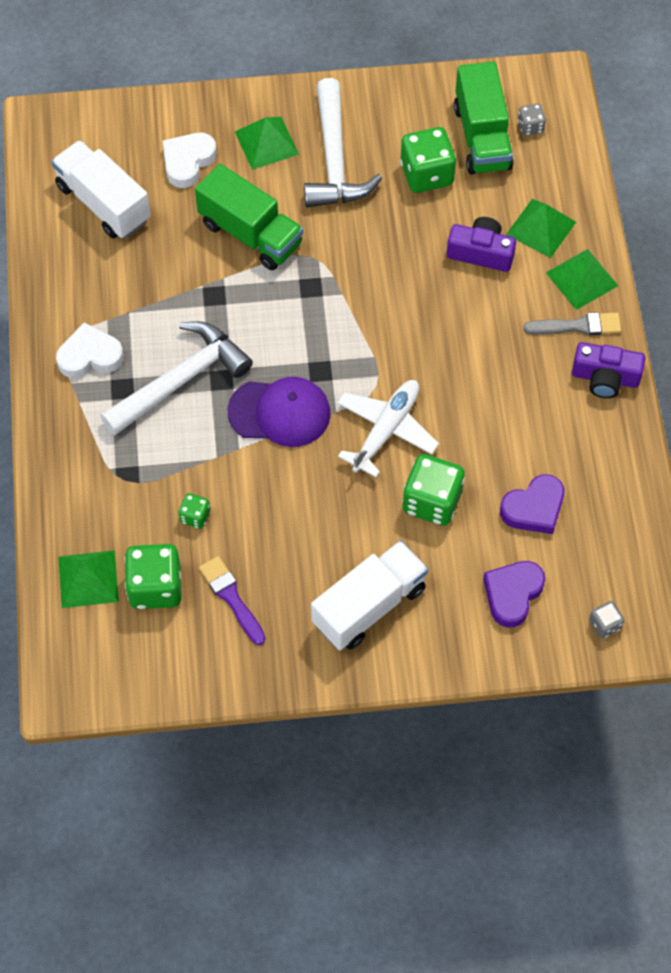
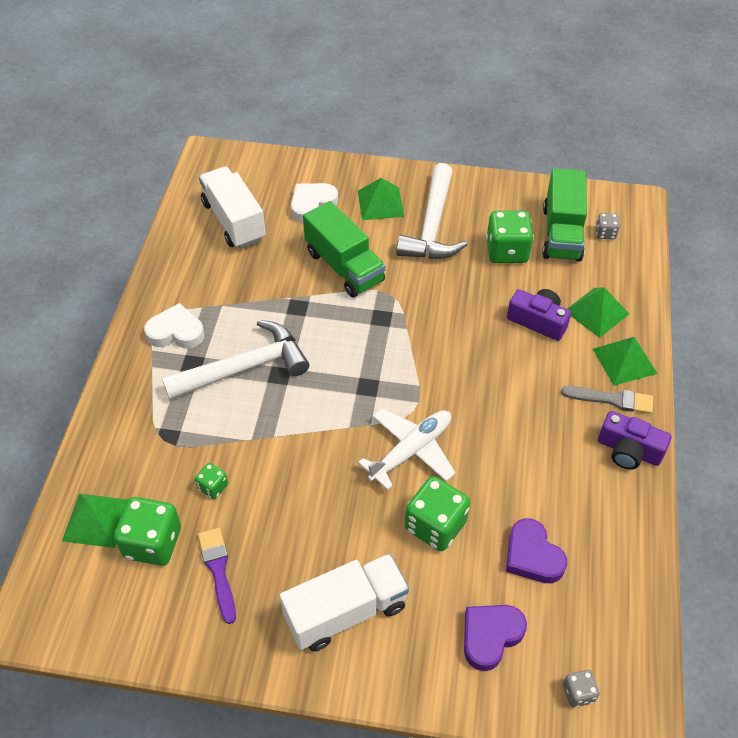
camera: 15 degrees right, 10 degrees down
(280, 412) = (320, 414): purple cap -> none
(534, 508) = (532, 556): purple heart -> purple heart turned 75 degrees clockwise

